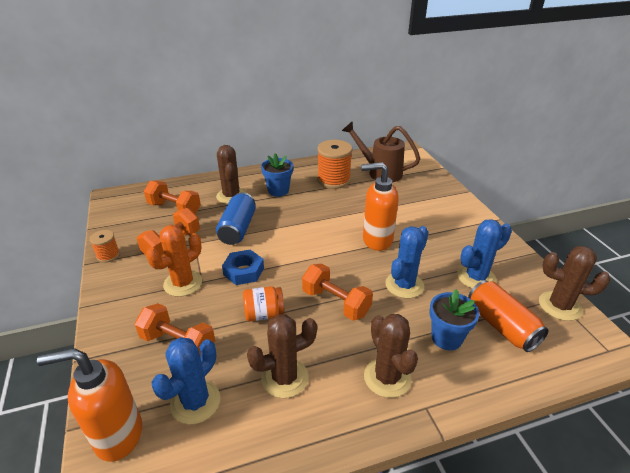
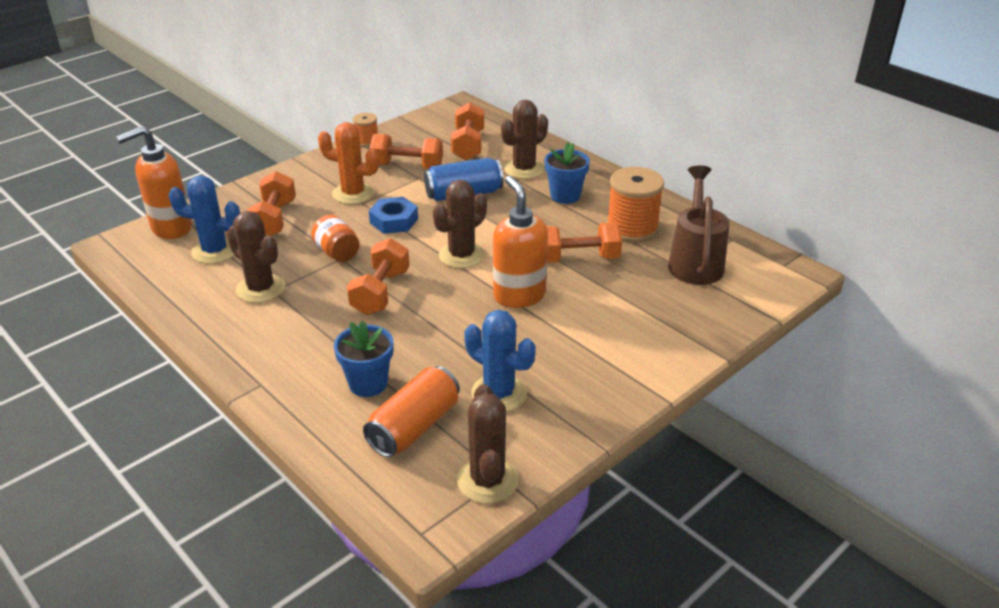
camera: 65 degrees right, 0 degrees up
(118, 435) = (171, 228): orange soap dispenser -> orange soap dispenser turned 90 degrees counterclockwise
(351, 207) = (578, 258): none -> orange dumbbell
(387, 377) = (289, 351): brown cactus -> brown cactus (461, 255)
(404, 285) = (443, 335): blue cactus -> none

